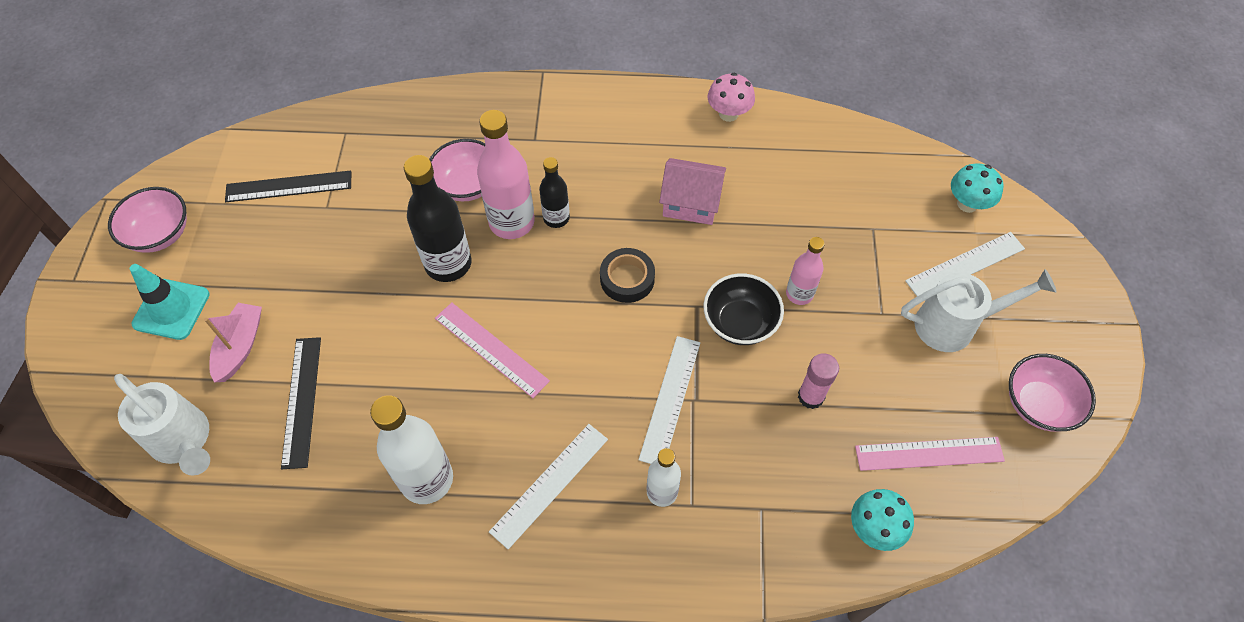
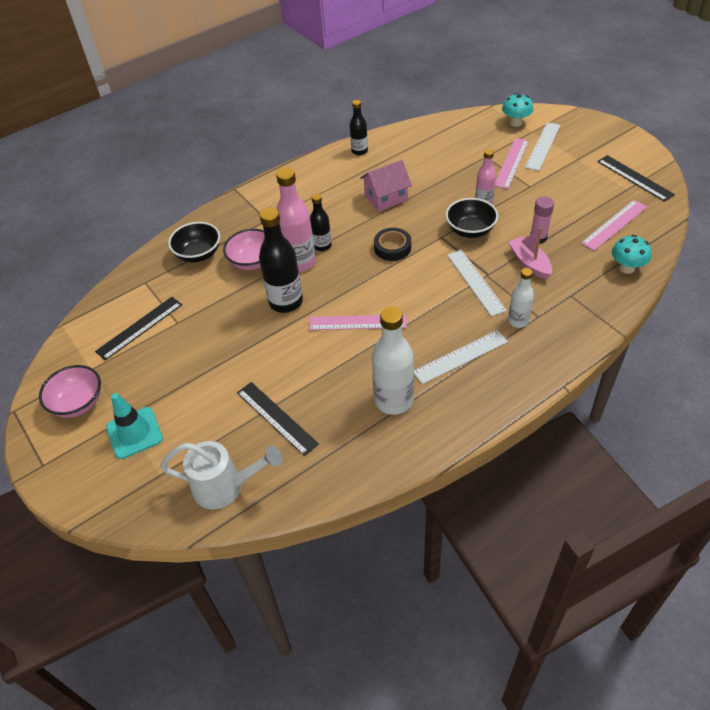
camera: 35 degrees left, 10 degrees down
(240, 347) = (205, 420): pink boat -> pink boat (529, 263)
(426, 135) = (198, 254): none -> black bowl
(550, 484) = (460, 357): white ruler -> white ruler turned 60 degrees clockwise
(728, 114) = (359, 151): pink mushroom -> black bottle
(895, 261) = (511, 163): none -> pink ruler
(954, 325) = (566, 171): white watering can -> none
(1038, 404) = (634, 178): pink bowl -> black ruler

